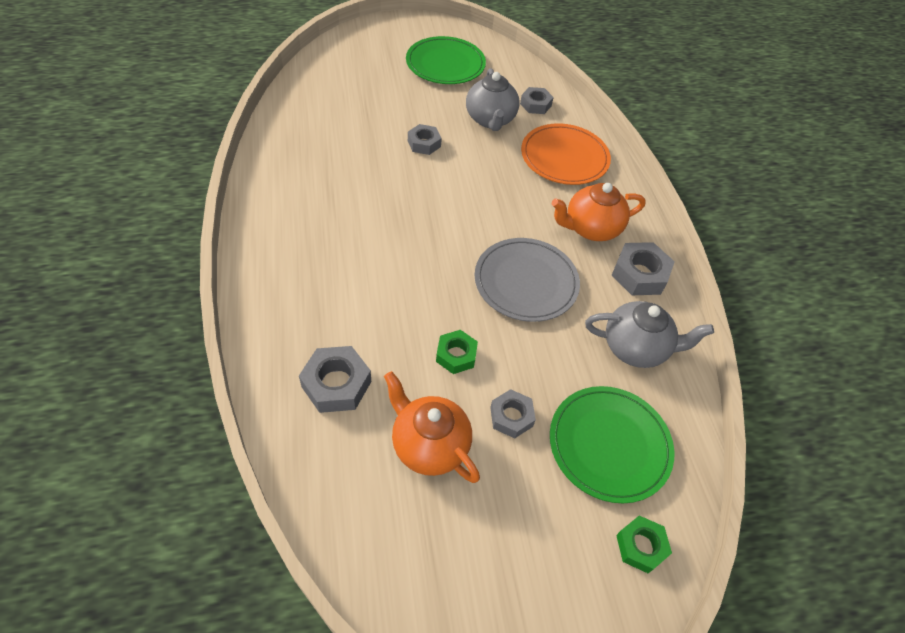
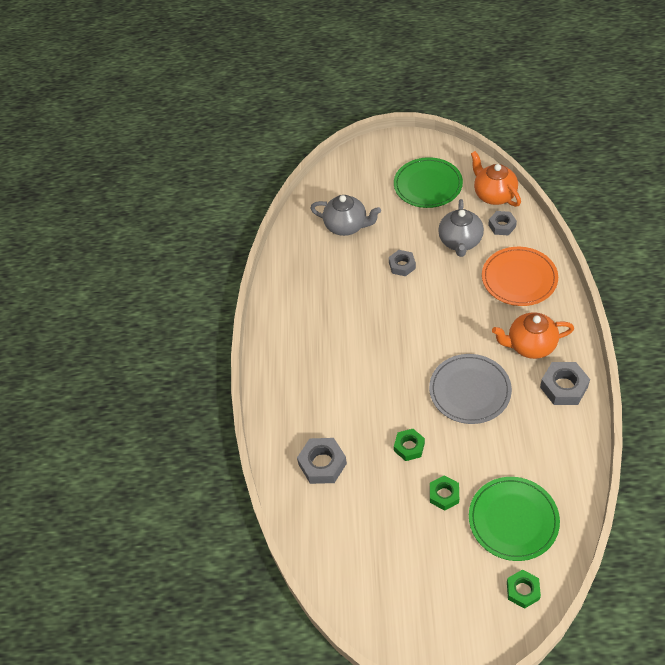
camera: 20 degrees right, 0 degrees up
(429, 445) = (383, 511): orange teapot -> orange teapot (494, 195)
(511, 417) = (444, 495): grey nut -> green nut
(635, 348) = (548, 448): grey teapot -> grey teapot (346, 226)

